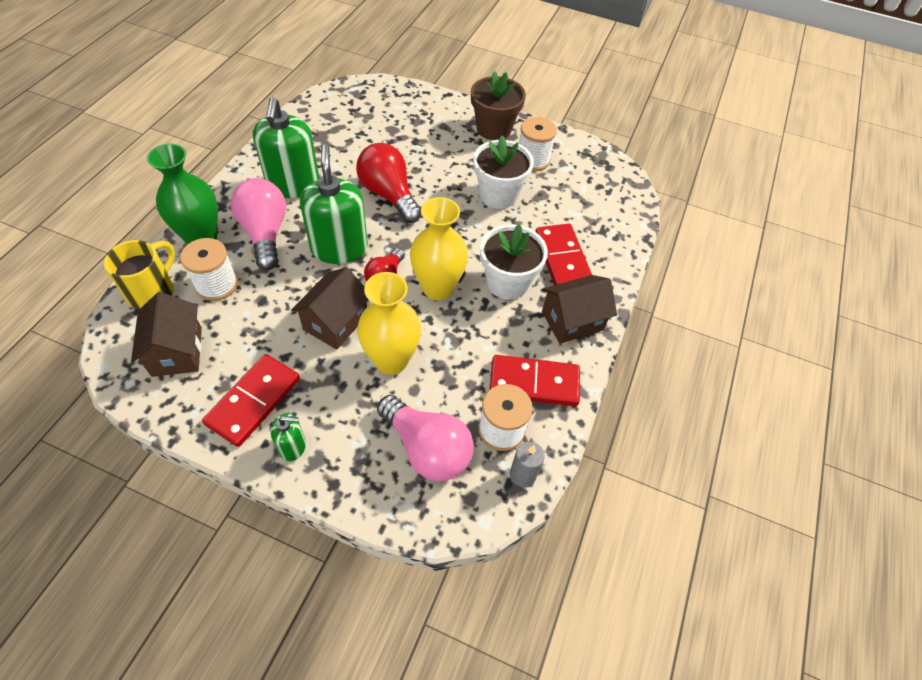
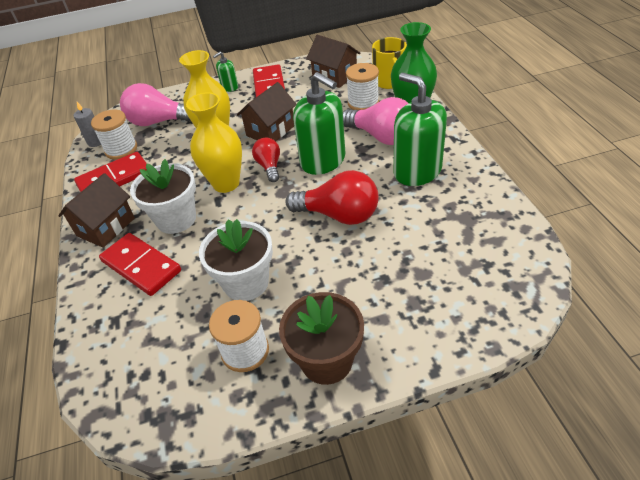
camera: 150 degrees right, 10 degrees down
(336, 322) = (270, 131): brown house -> brown house turned 45 degrees clockwise

